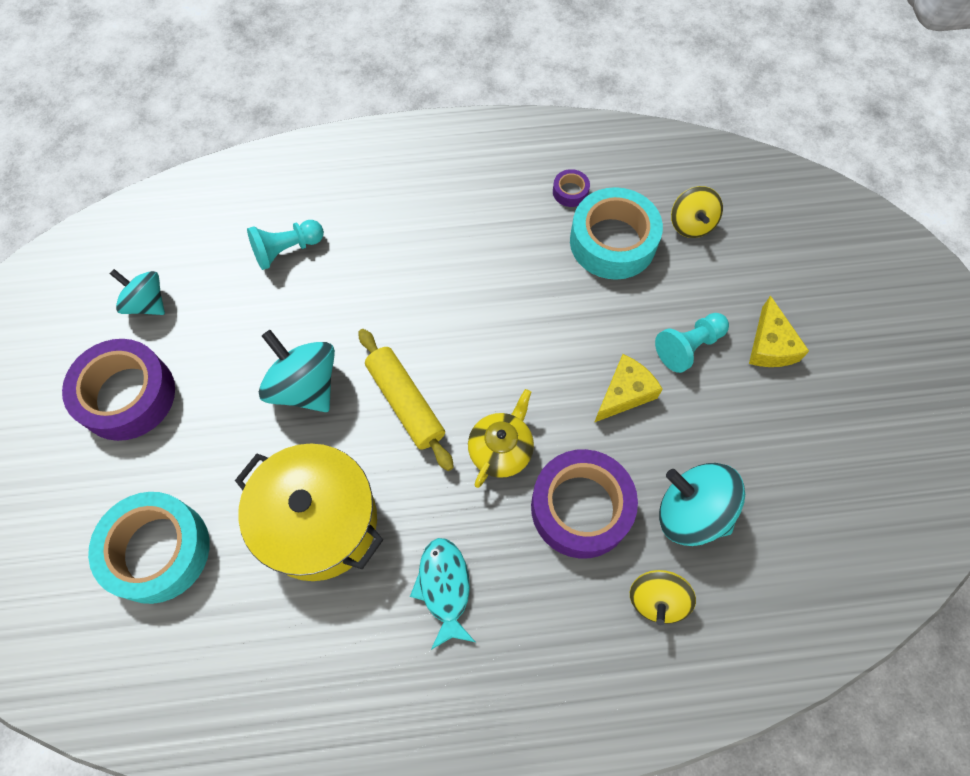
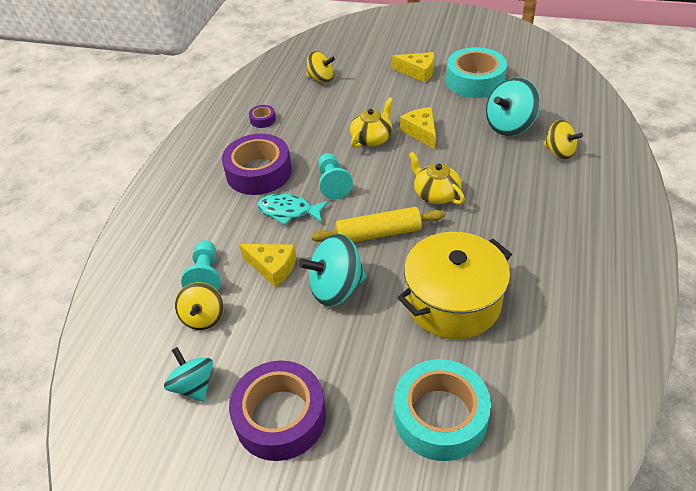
camera: 65 degrees left, 20 degrees down
(147, 303) = (193, 385): turquoise spinning top -> turquoise spinning top turned 90 degrees clockwise
(230, 274) = (203, 317): none -> yellow spinning top
(317, 309) = (272, 267): none -> yellow cheese
(444, 588) = (525, 243): turquoise fish -> turquoise fish (288, 211)
(581, 508) = (490, 168): purple tape -> purple tape (259, 172)
(585, 335) = (372, 138): none -> yellow teapot
(612, 242) = (312, 111): turquoise tape -> turquoise tape (475, 81)
(688, 347) = (403, 100): turquoise pawn -> turquoise pawn (333, 183)

